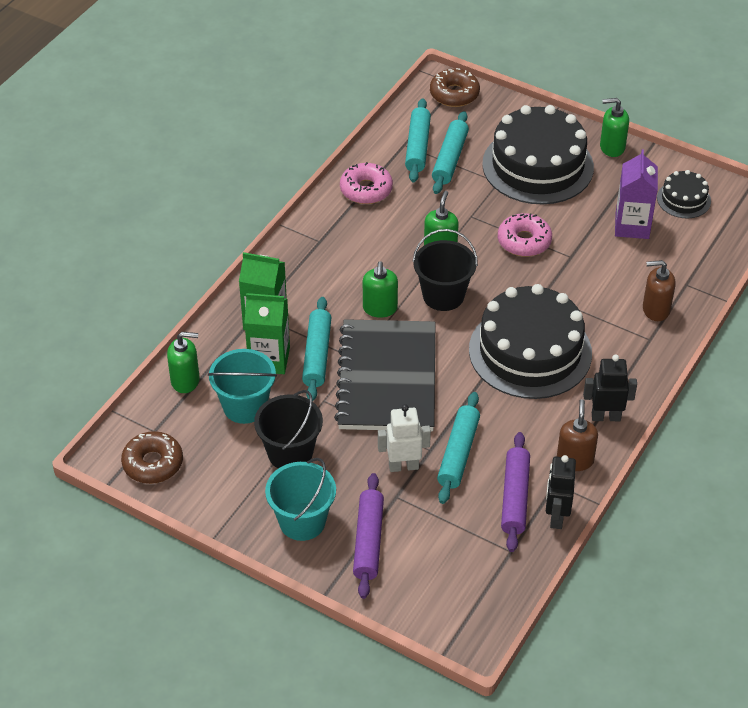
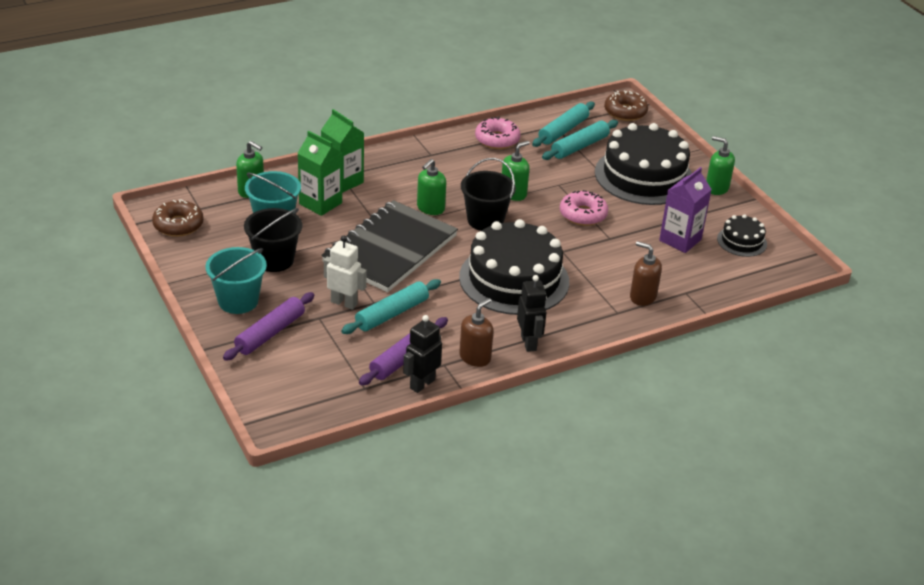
camera: 30 degrees right, 10 degrees down
(317, 355) = (356, 215): turquoise rolling pin -> none
(606, 416) = (529, 343): black robot -> black robot turned 45 degrees clockwise

